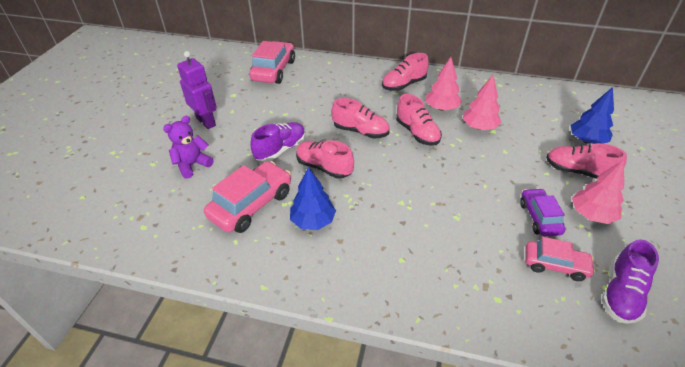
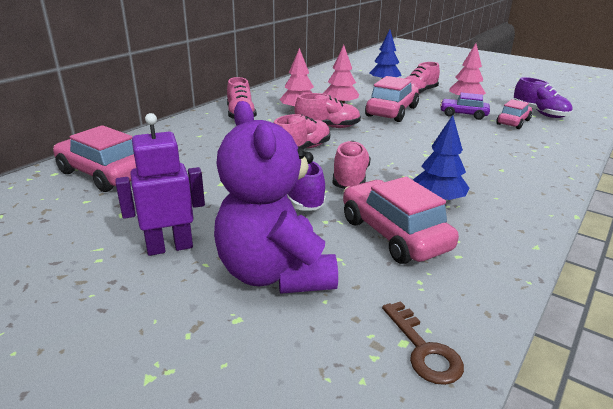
camera: 70 degrees left, 15 degrees down
(138, 235) = (424, 350): none -> brown key
(192, 165) = (275, 273): purple teddy bear -> purple teddy bear, size x1.84
(324, 167) = (350, 179): pink shoe -> pink shoe turned 135 degrees clockwise
(494, 162) = (391, 111): none -> pink car

